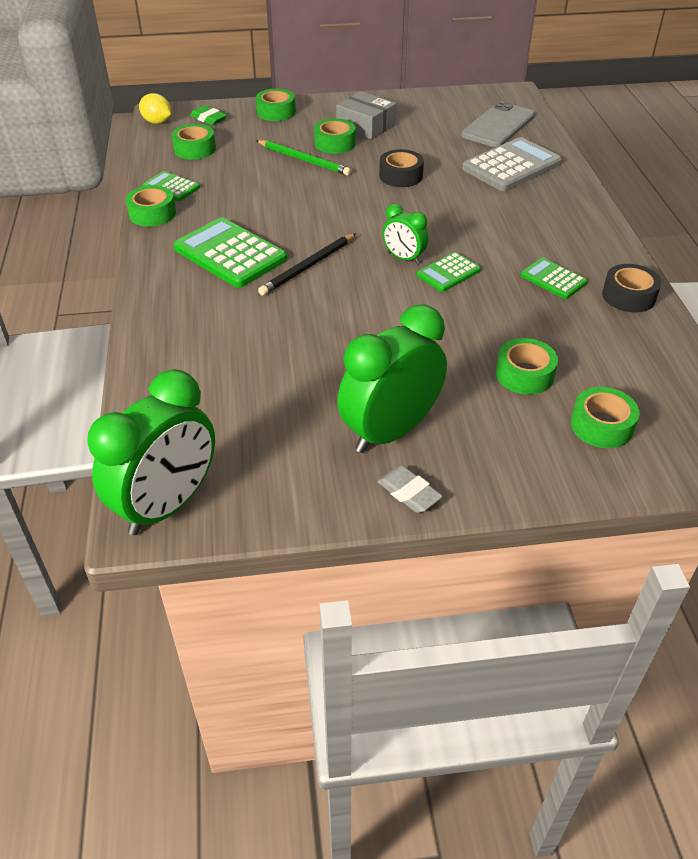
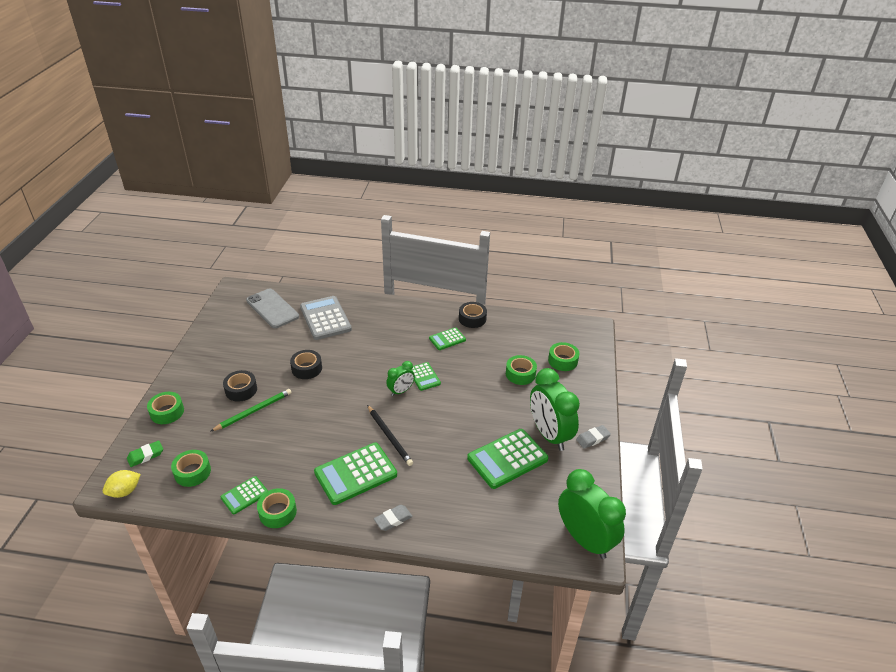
camera: 75 degrees left, 5 degrees down
(162, 299) = (393, 519): none -> grey eraser
(312, 389) = (507, 459): none -> green calculator
(335, 143) = (241, 390): green tape -> black tape
(366, 125) = (226, 368): grey box -> none

